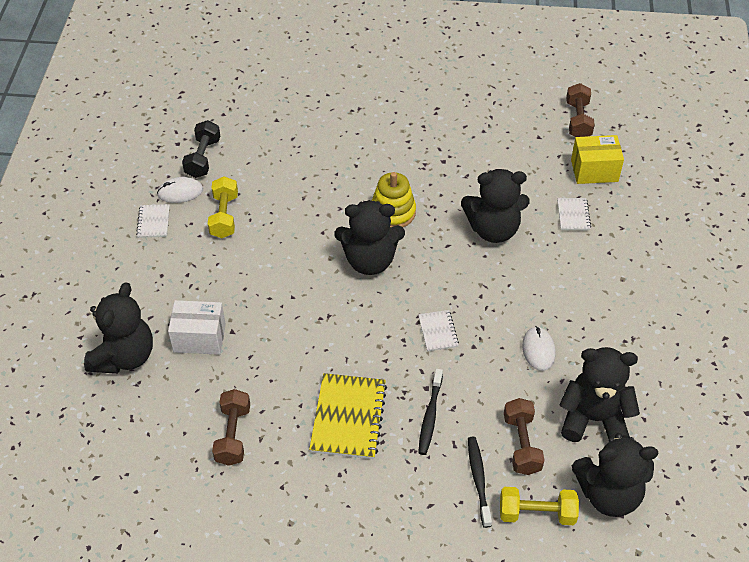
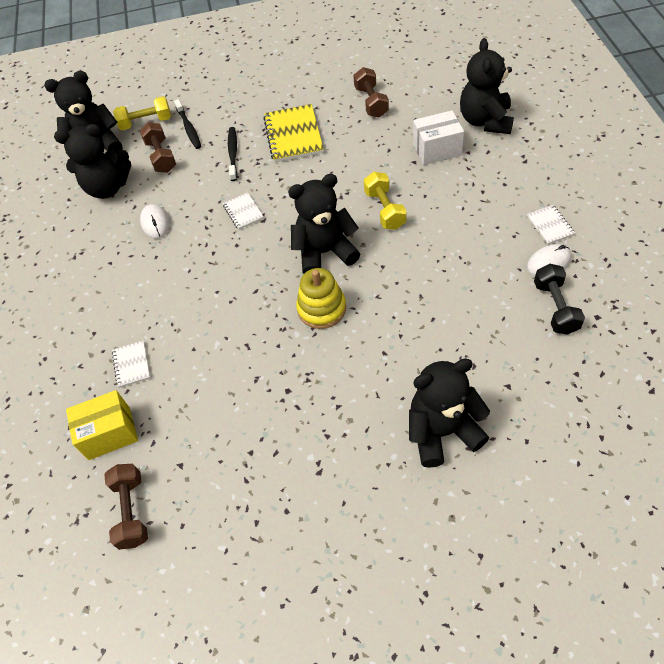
camera: 170 degrees right, 5 degrees up
(224, 216) = (487, 252): yellow dumbbell -> yellow dumbbell (385, 210)
(493, 229) = (213, 321): black teddy bear -> black teddy bear (442, 431)

